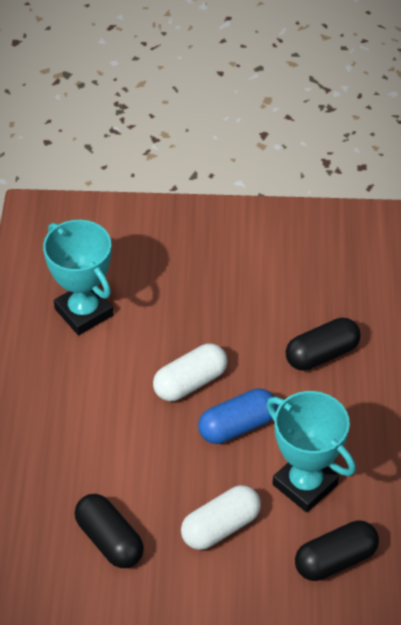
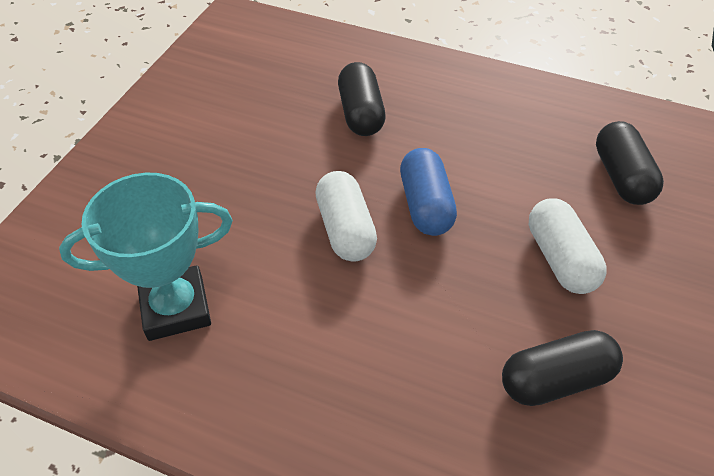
camera: 70 degrees left, 0 degrees up
(305, 484) = (521, 173): turquoise trophy -> none

